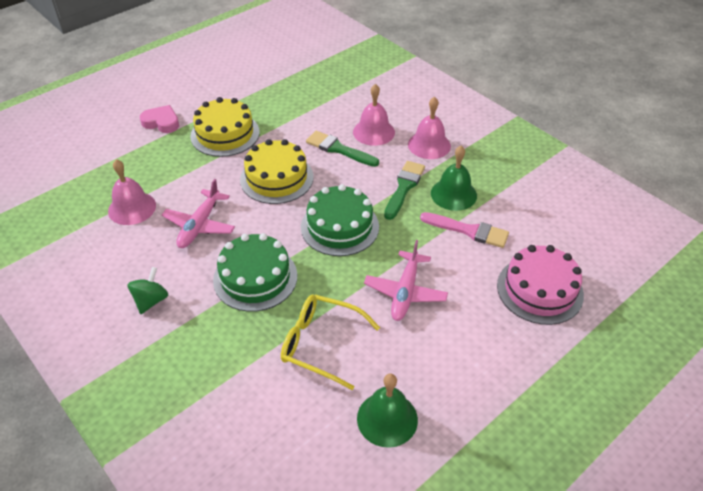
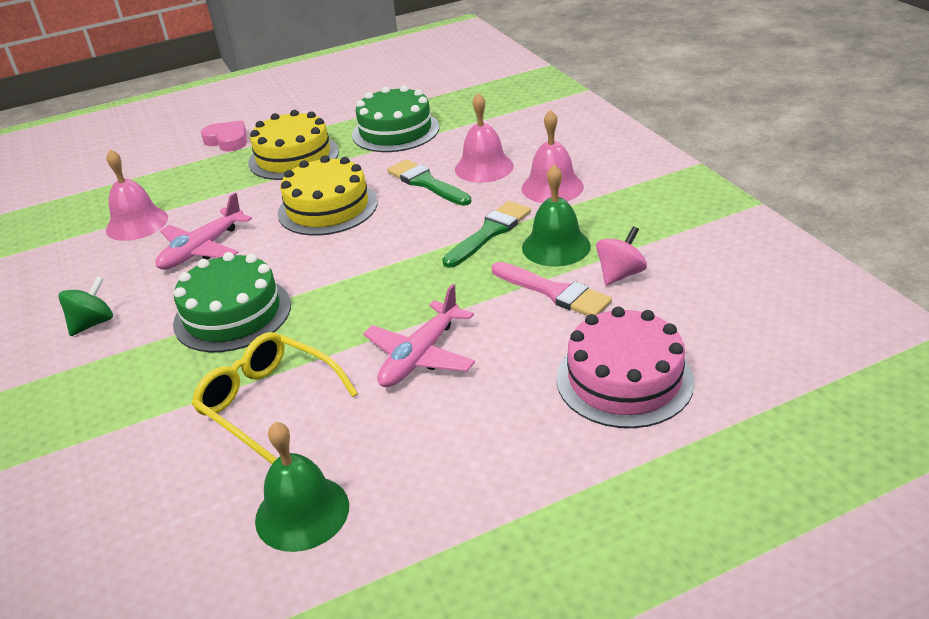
camera: 20 degrees right, 10 degrees down
(340, 226) = (376, 268): green cake -> green cake (395, 131)
(504, 211) = (620, 274): none -> pink spinning top

